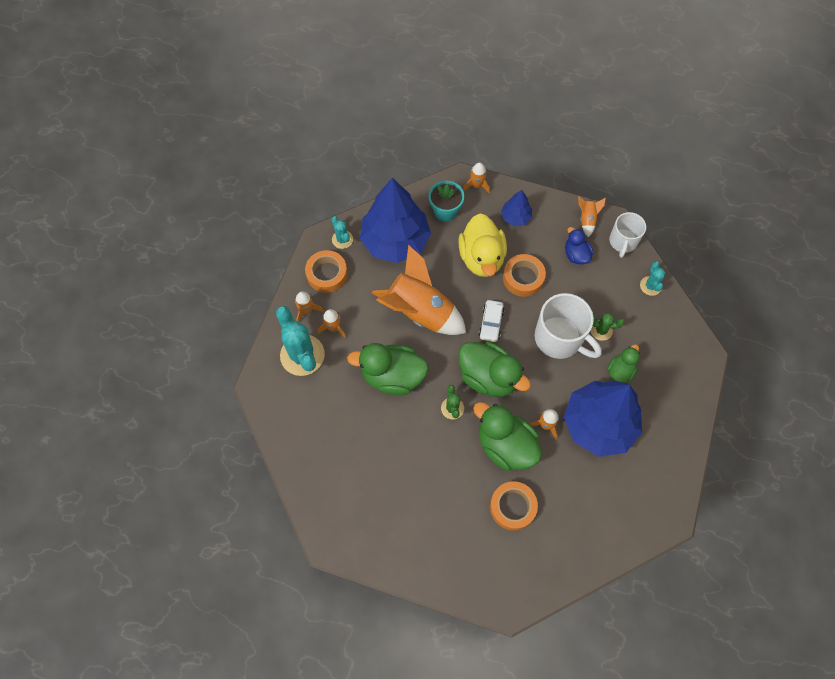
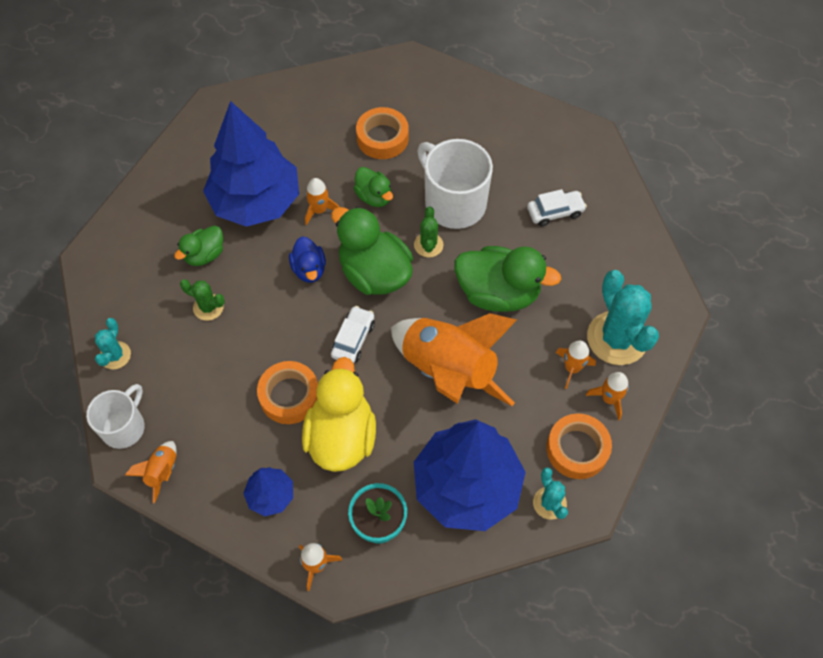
camera: 170 degrees left, 5 degrees down
(355, 456) = (555, 212): none -> white car
(505, 445) = (374, 197): green duck -> green duck, size x0.55
(559, 338) = (267, 306): white mug -> white mug (454, 203)
(576, 255) = (201, 418): blue duck -> blue duck (309, 269)

